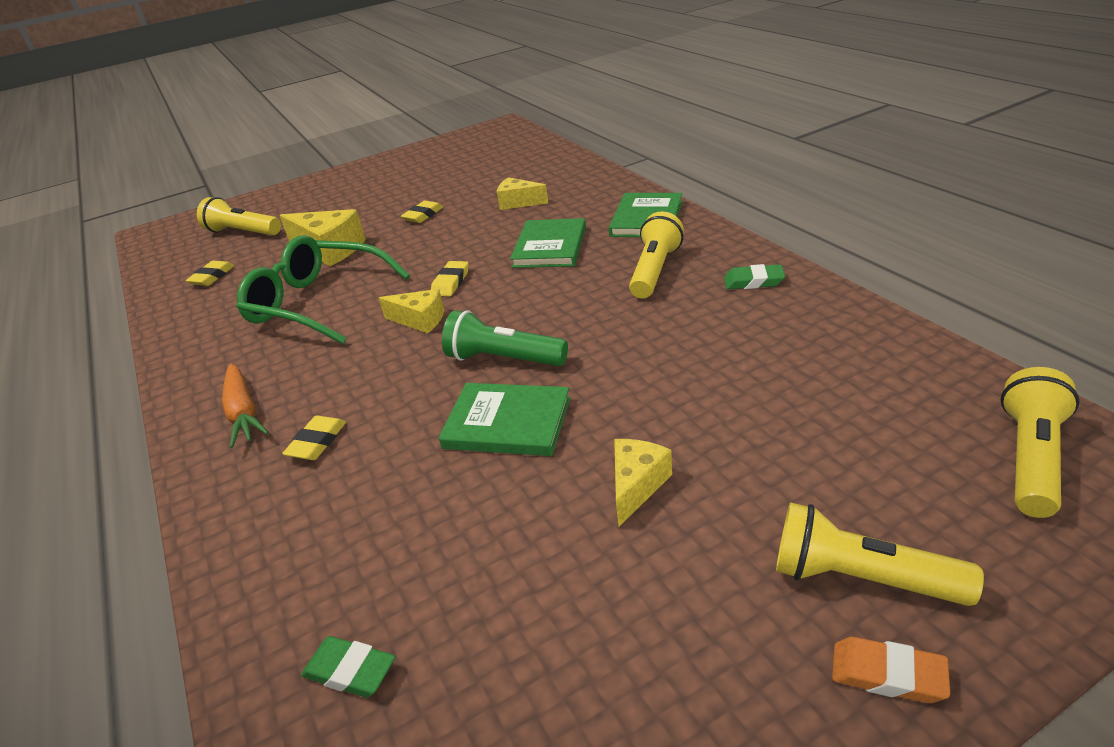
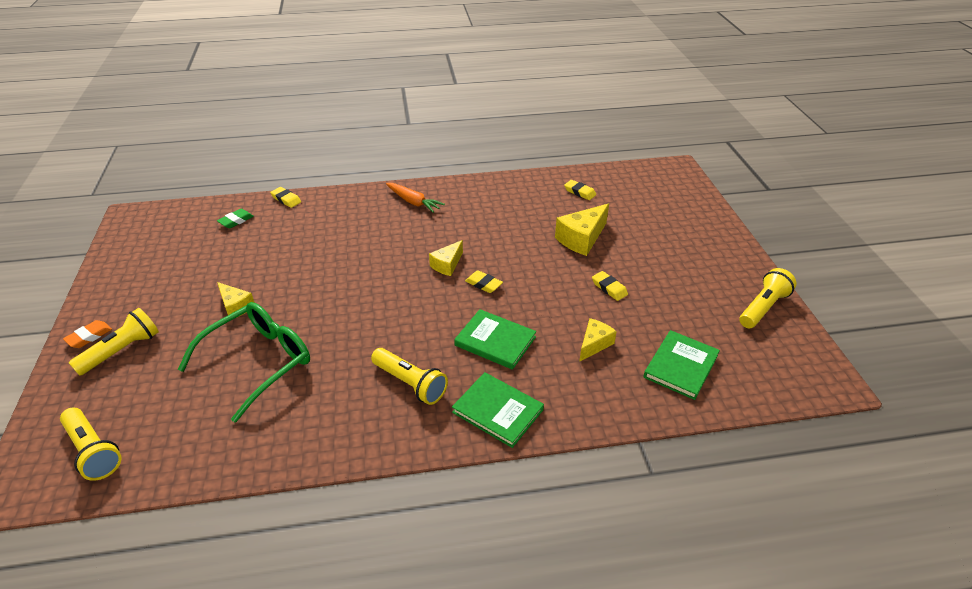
camera: 105 degrees right, 5 degrees up
(243, 232) = (645, 204): yellow flashlight -> yellow flashlight (763, 308)
(244, 412) = (413, 202): orange carrot -> orange carrot turned 135 degrees counterclockwise
(317, 303) = (506, 229): green glasses -> green glasses (259, 362)
(317, 442) = (367, 221): yellow eraser -> yellow eraser (286, 199)
(503, 359) = (374, 288): green flashlight -> none
(507, 423) = (319, 278): green book -> green book (681, 366)
(753, 281) = (347, 429): green eraser -> none

